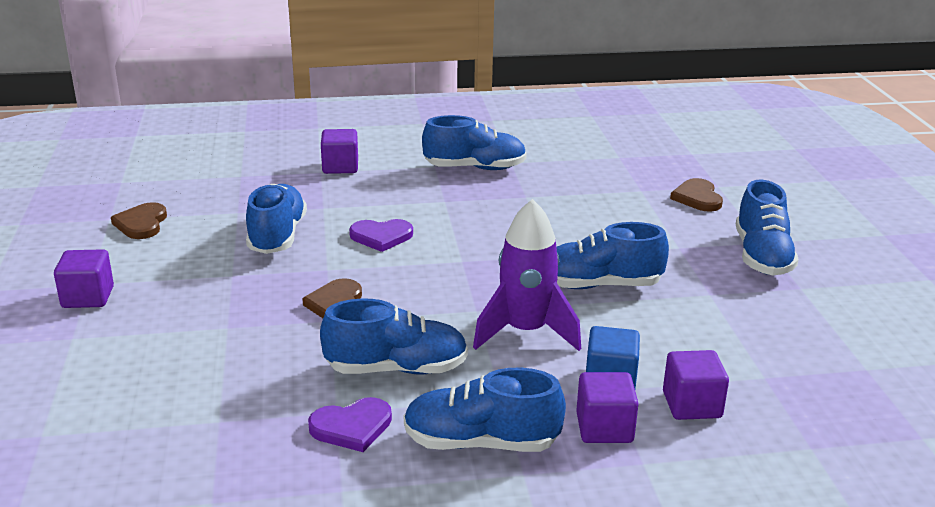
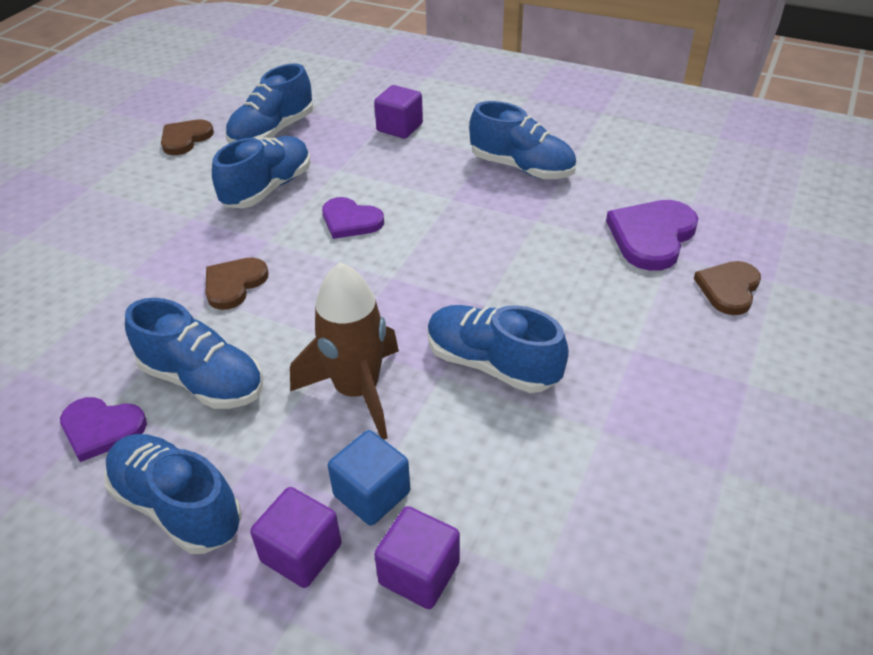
camera: 35 degrees right, 15 degrees up
(88, 297) = (74, 200): purple cube -> none
(525, 332) = (357, 391): purple rocket -> brown rocket
(616, 183) = (651, 236): none -> purple heart
(762, 256) = (722, 403): blue shoe -> blue shoe (272, 132)

